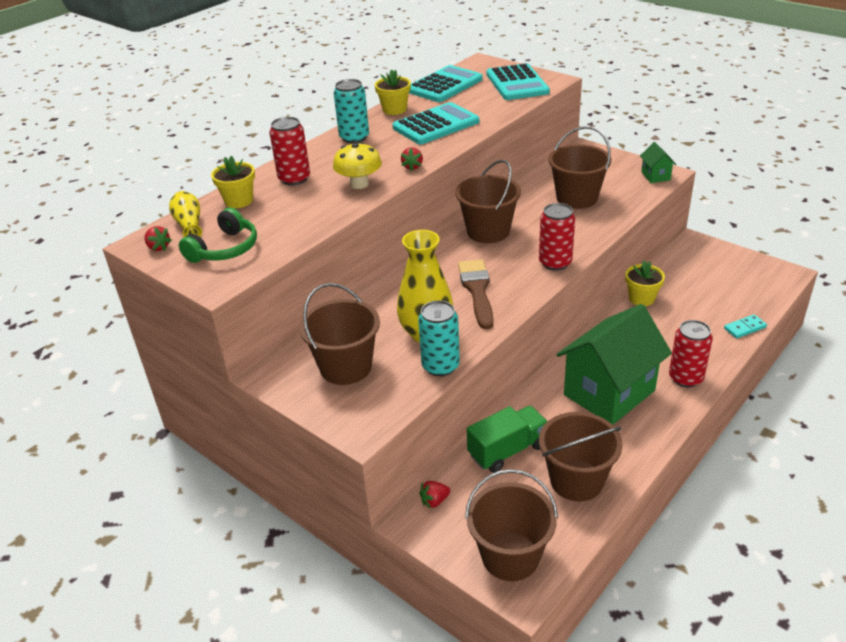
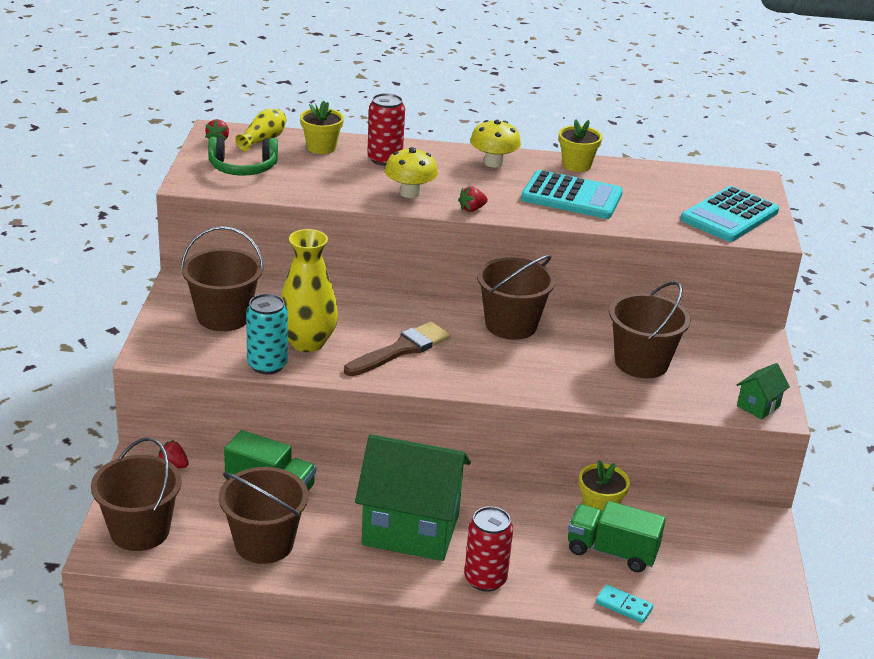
camera: 50 degrees right, 5 degrees down
(354, 138) = (493, 163): turquoise can -> yellow mushroom
(444, 85) = (667, 175): turquoise calculator -> none
(555, 263) = (497, 383): red can -> none
(688, 311) = (611, 551): none -> green truck

